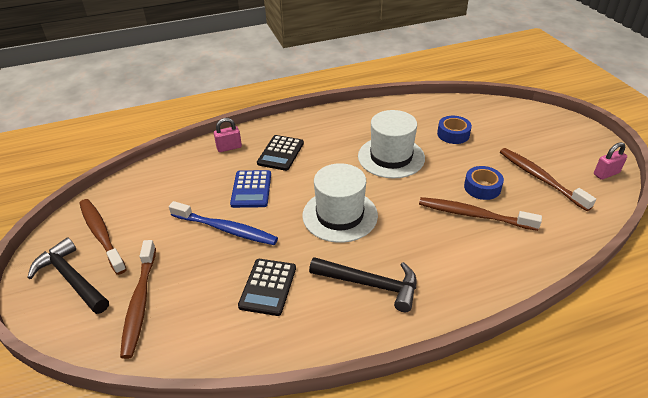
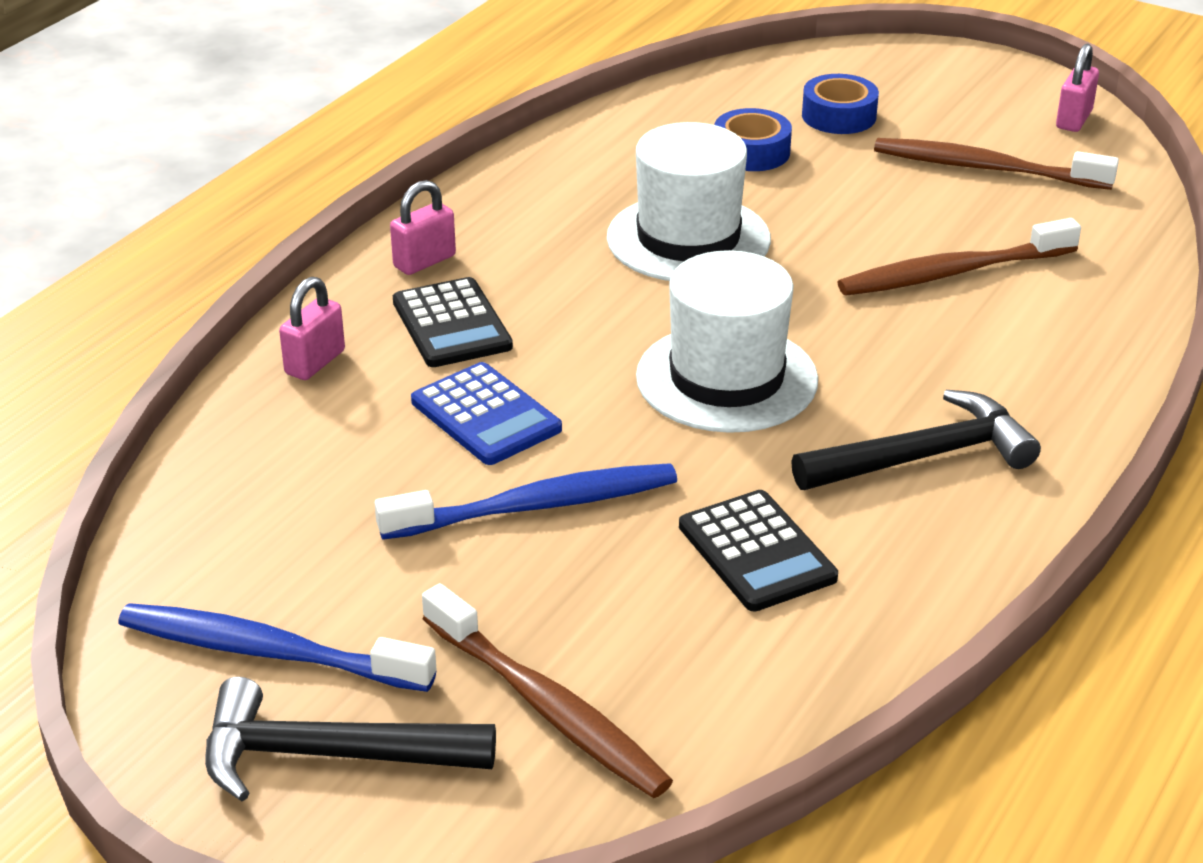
camera: 40 degrees left, 5 degrees down
(101, 234) = (268, 652): brown toothbrush -> blue toothbrush
(299, 128) = (424, 261): none -> pink padlock
(482, 187) = (912, 223): blue tape -> blue tape (839, 116)

